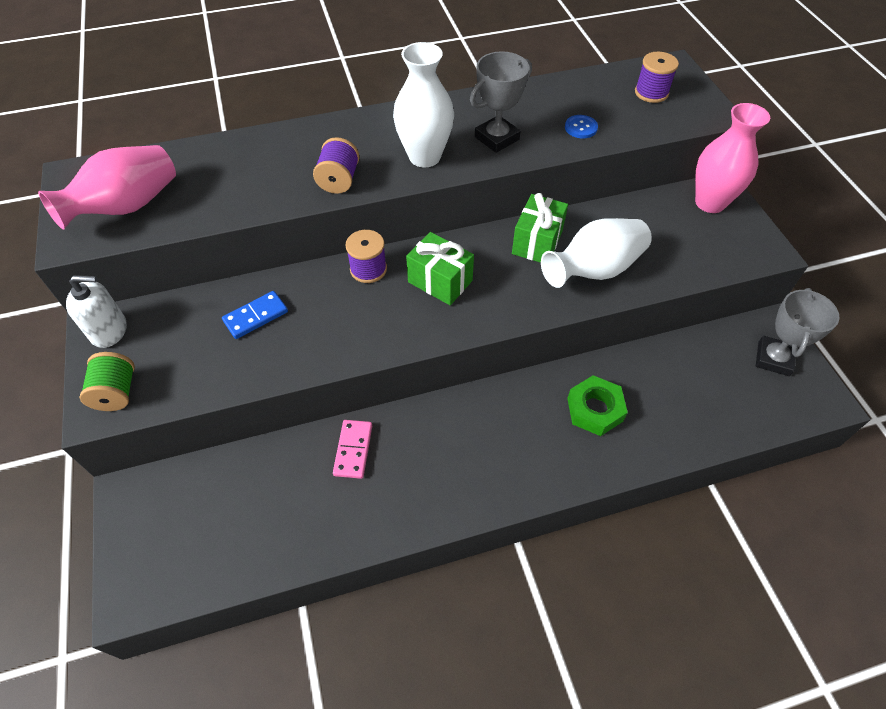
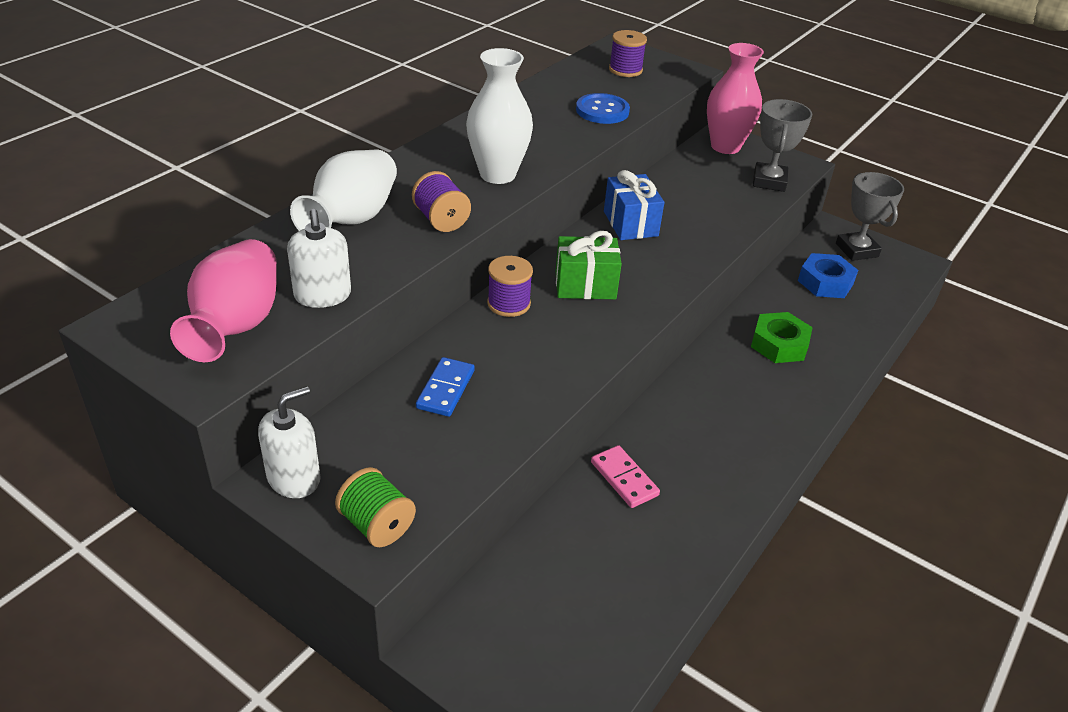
camera: 40 degrees left, 15 degrees down
(198, 208) = (322, 295): none -> white soap dispenser
(497, 138) = (543, 140): grey trophy -> grey trophy (769, 181)
(537, 242) = (630, 223): green gift -> blue gift
(581, 128) = (602, 111): blue button -> blue button, size x1.59
(594, 270) = (698, 225): white vase -> white vase (351, 219)
(704, 375) = (825, 282): none -> blue nut

